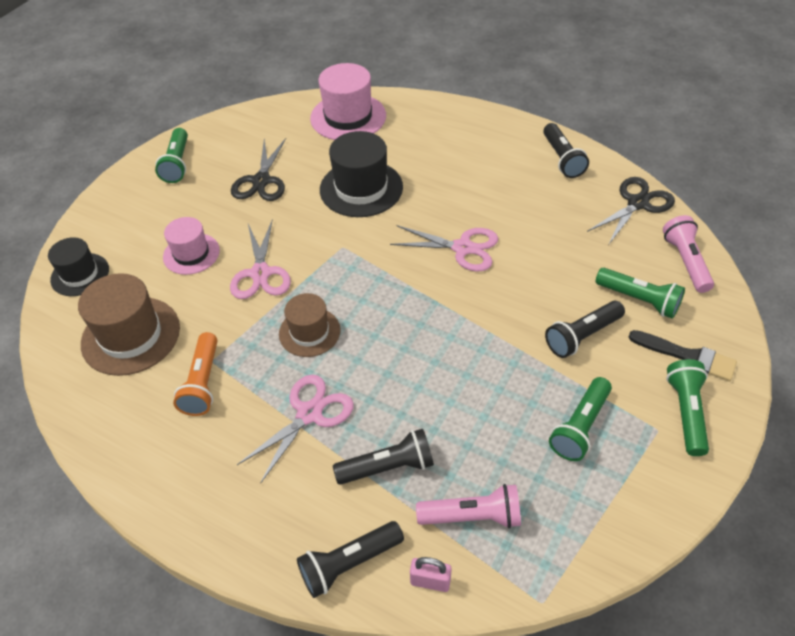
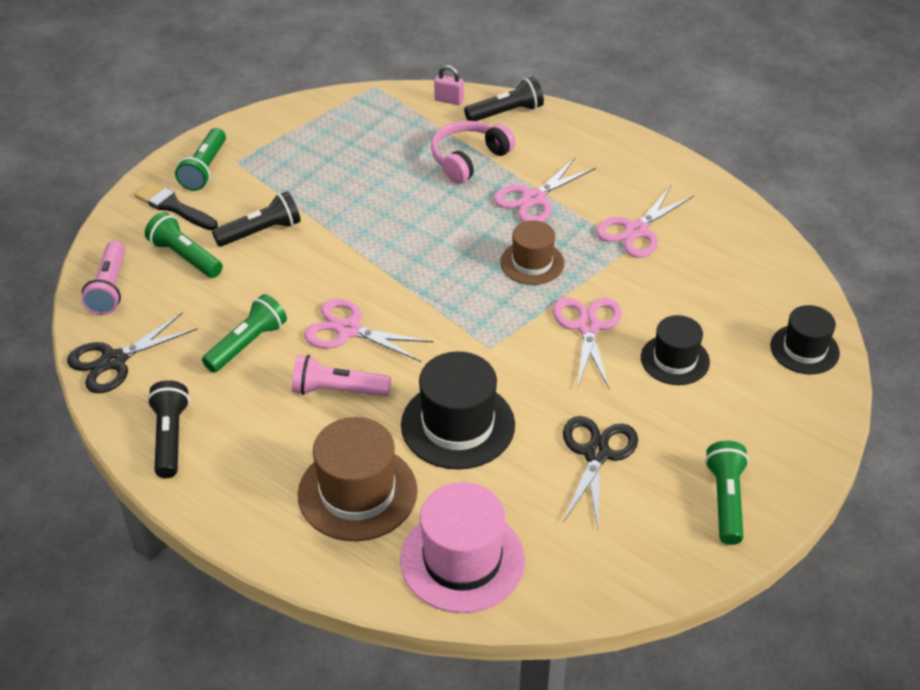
camera: 175 degrees left, 5 degrees down
(131, 335) = (721, 278): brown hat -> brown hat (357, 492)
(191, 254) = (675, 360): pink hat -> black hat
(202, 383) = (636, 231): orange flashlight -> pink scissors
(388, 467) = (468, 159): black flashlight -> pink headphones
(472, 516) = (408, 127): pink flashlight -> pink flashlight (337, 390)
(580, 427) = (299, 168): green flashlight -> green flashlight (247, 344)

